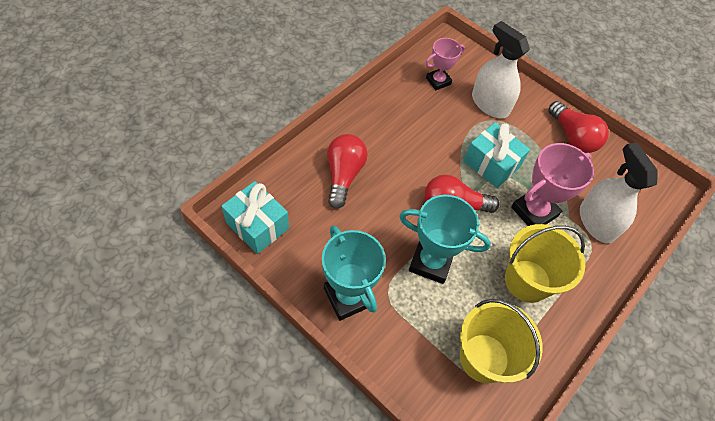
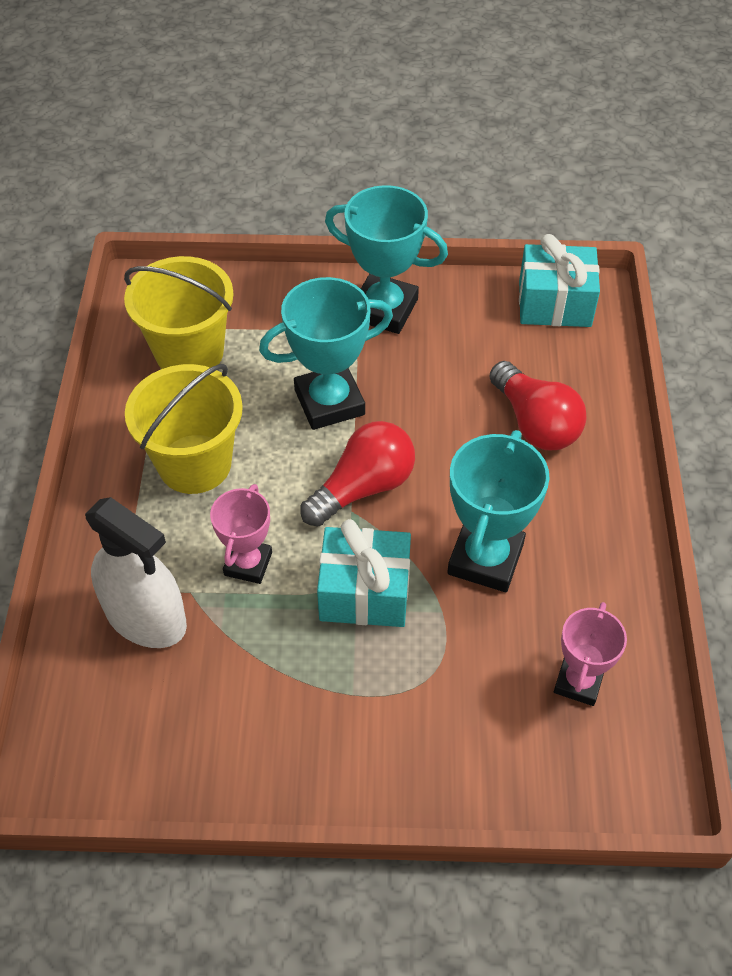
camera: 145 degrees right, 5 degrees down
(429, 140) = (485, 559): none -> turquoise trophy
(490, 104) = (458, 707): white spray bottle -> none
(534, 211) = (248, 564): pink trophy -> pink trophy, size x0.63
(573, 137) = (274, 755): red light bulb -> none

